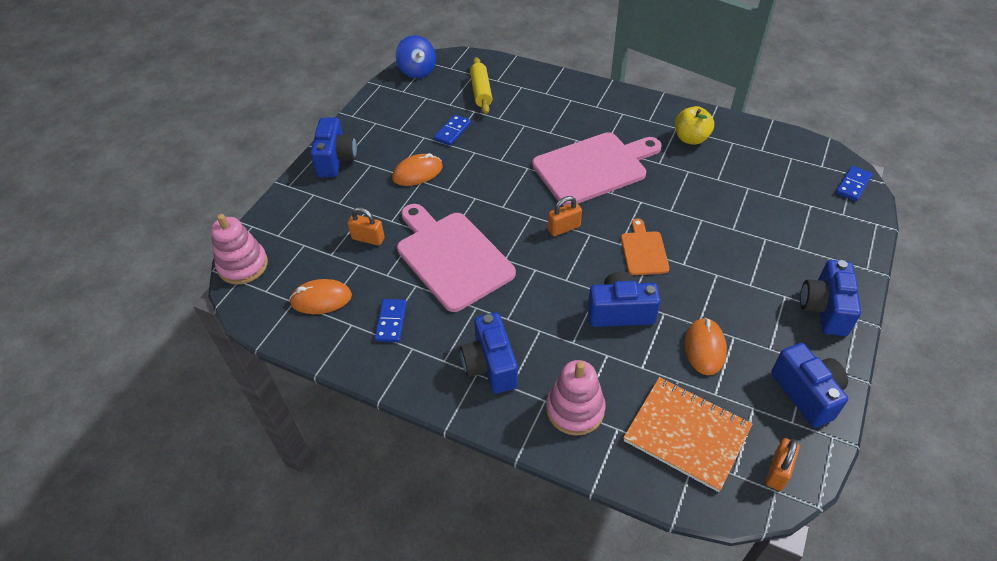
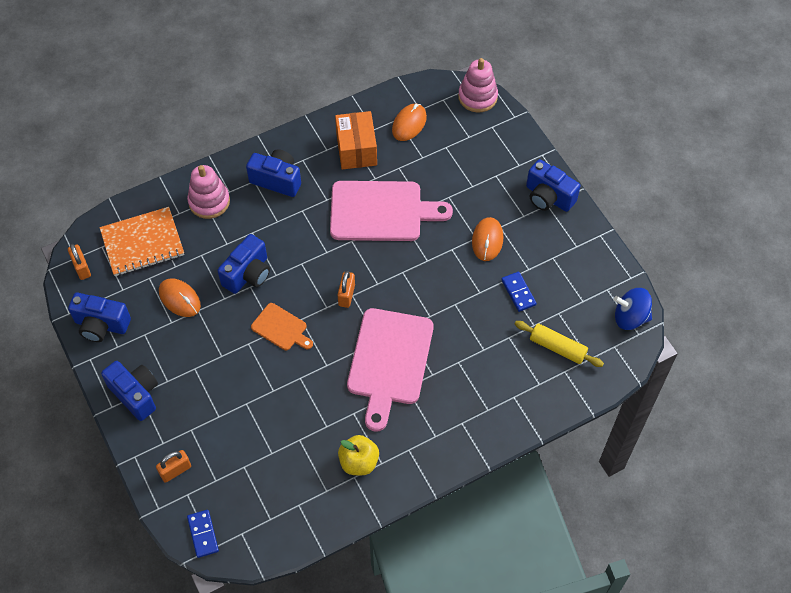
camera: 125 degrees right, 10 degrees up
(368, 238) = (442, 174): orange padlock -> orange padlock (175, 470)
(391, 322) = (356, 150): blue domino -> orange box

